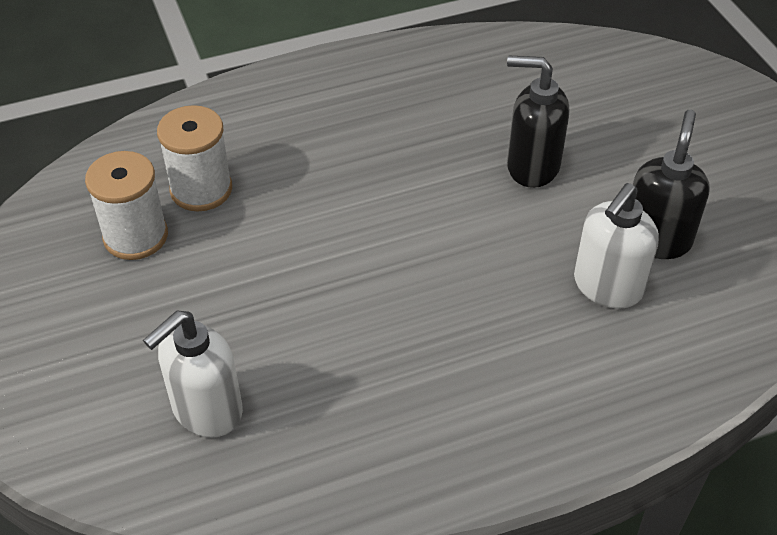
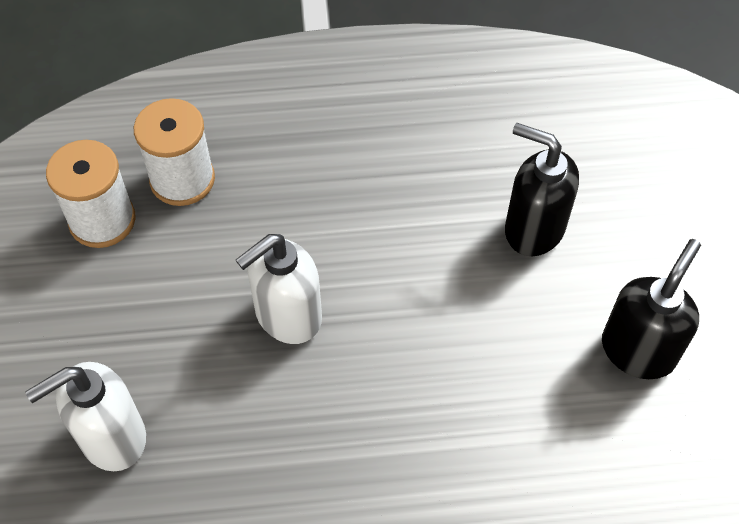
camera: 15 degrees right, 10 degrees up
(607, 287) = (564, 396): white soap dispenser -> white soap dispenser (287, 316)

